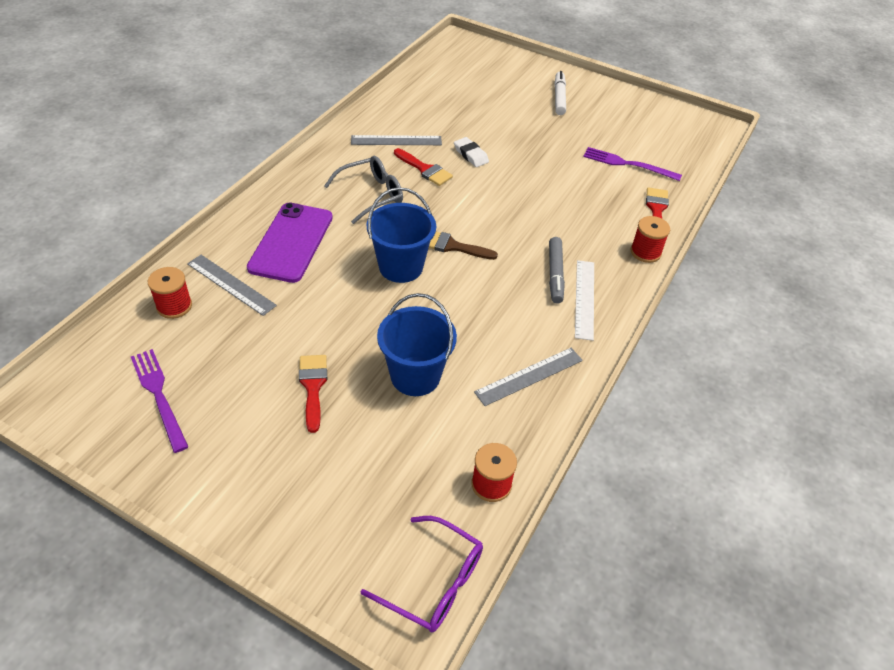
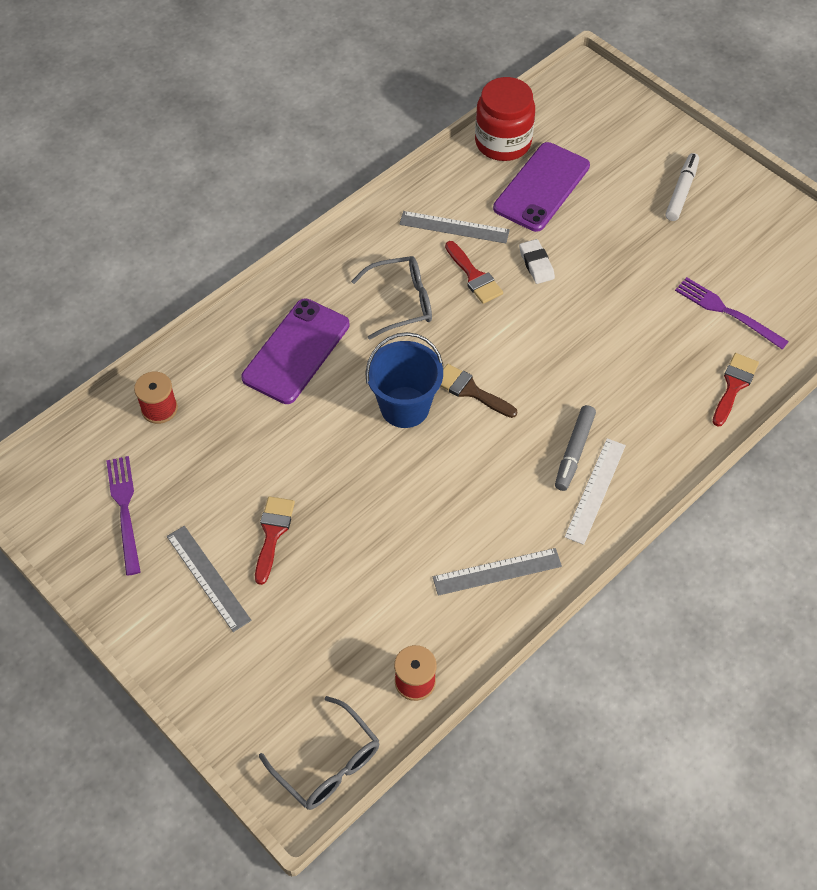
camera: 20 degrees right, 10 degrees up
(231, 284) = (221, 393): grey ruler -> grey ruler (208, 578)
(414, 85) = (503, 142): none -> red jar
(415, 376) = (378, 545): blue bucket -> none
(433, 582) = (327, 763): purple glasses -> grey glasses
(454, 107) = (541, 187): none -> purple phone
(645, 252) = (693, 443): red spool -> none

